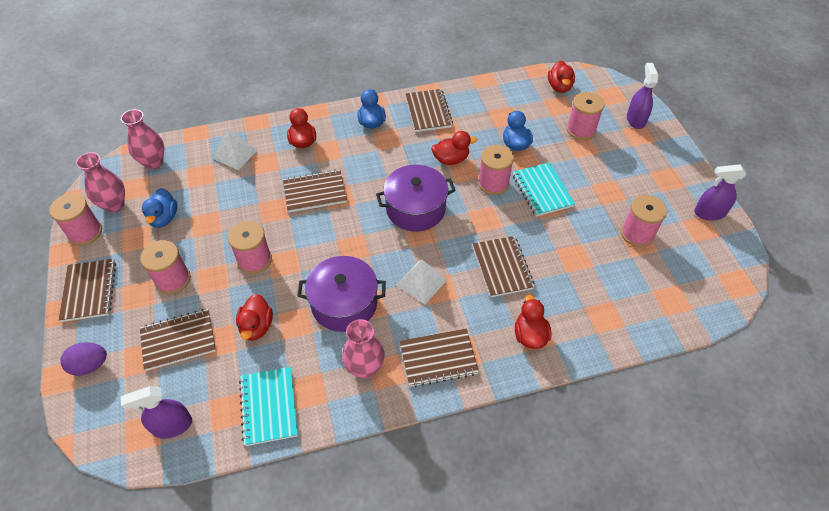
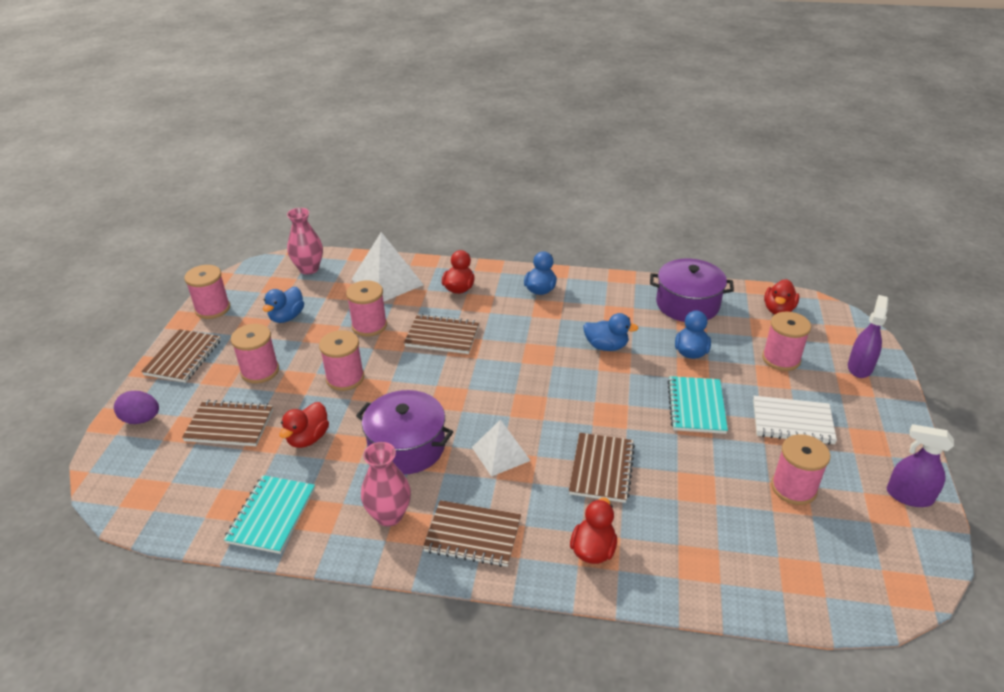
camera: 25 degrees right, 15 degrees down
(114, 205) = (252, 294): pink vase -> none
(172, 426) = (174, 498): purple spray bottle -> none
(235, 154) = (387, 282): white pyramid -> white pyramid, size x1.55
(415, 209) = (538, 381): purple pot -> purple pot (687, 304)
(428, 112) = (608, 295): brown notebook -> none
(451, 159) = (606, 346): red duck -> blue duck
(493, 183) = (641, 382): pink spool -> pink spool (369, 325)
(612, 181) = (792, 422): none -> white notebook

